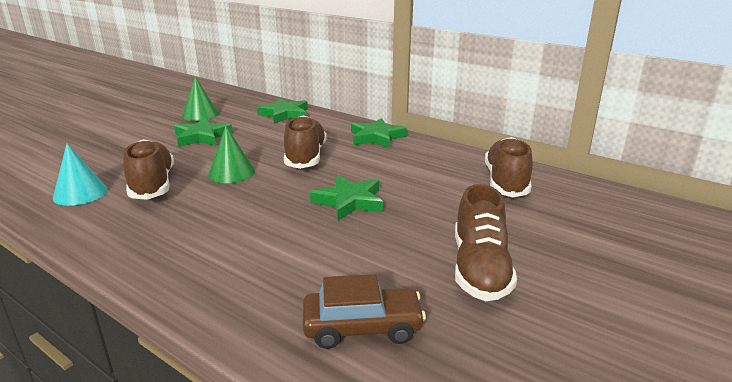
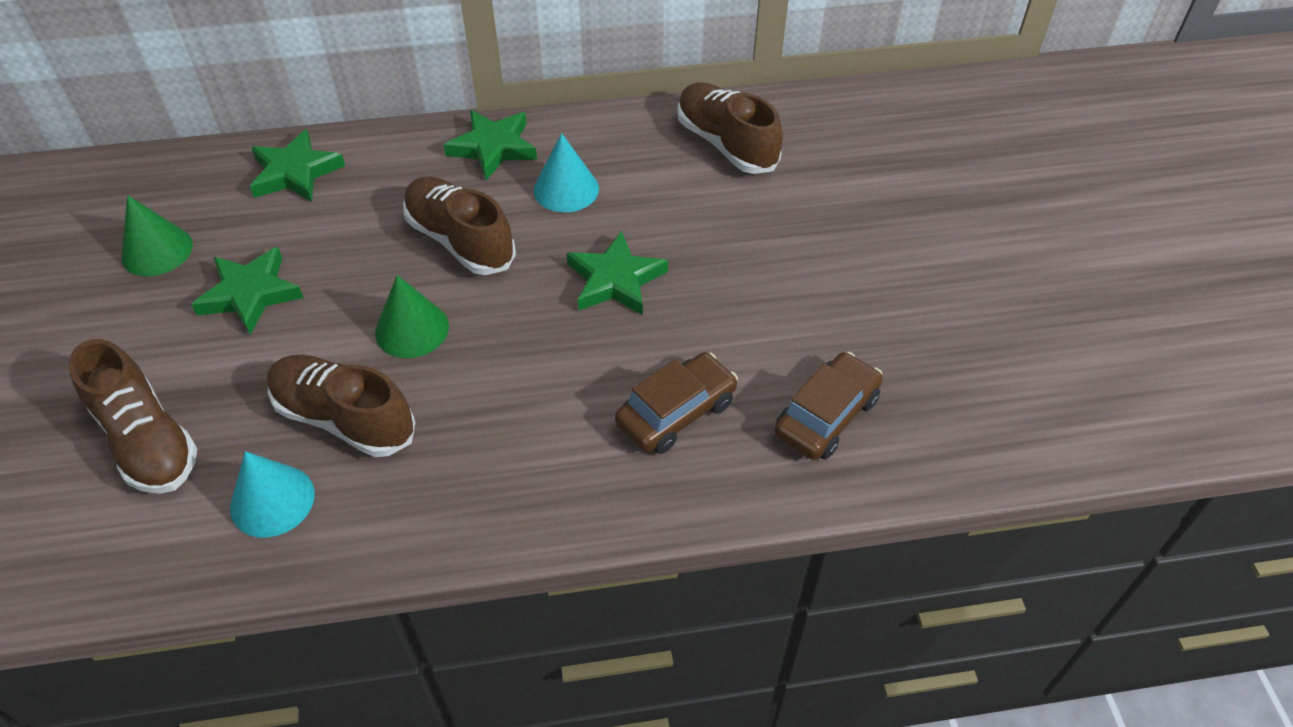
camera: 45 degrees left, 25 degrees up
(280, 267) = (676, 412): none -> brown car
(385, 162) = (566, 189): none -> turquoise cone
(480, 269) = (834, 284): brown shoe -> brown shoe (147, 440)

